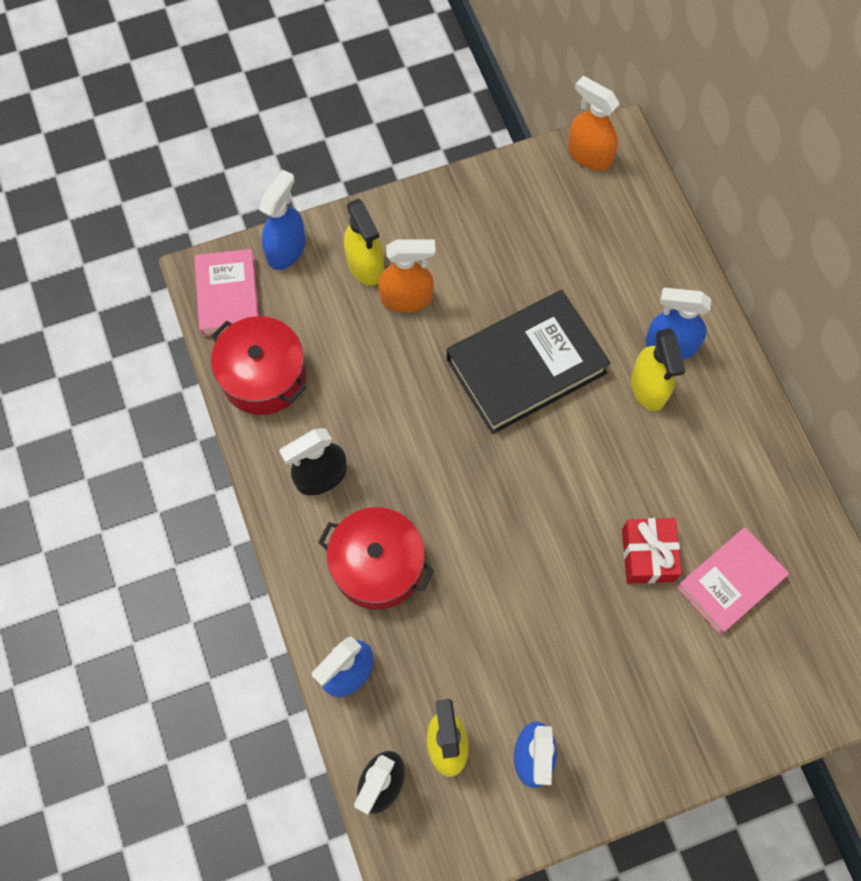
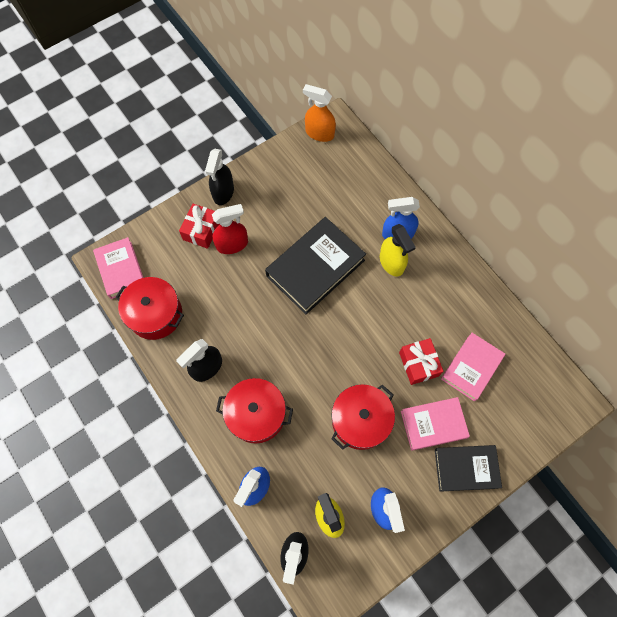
camera: 15 degrees left, 0 degrees up
(286, 249) = (150, 232): blue spray bottle -> none
(365, 265) = (202, 230): yellow spray bottle -> red gift
(407, 298) = (232, 244): orange spray bottle -> red spray bottle
(413, 214) = (223, 192): none -> black spray bottle
(533, 616) = (360, 420): none -> red pot
(645, 652) = (433, 424): none -> pink book
(677, 732) = (466, 468): none -> black book

